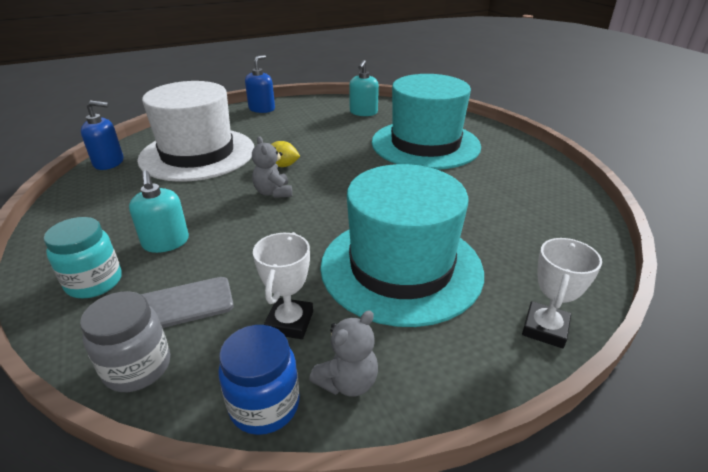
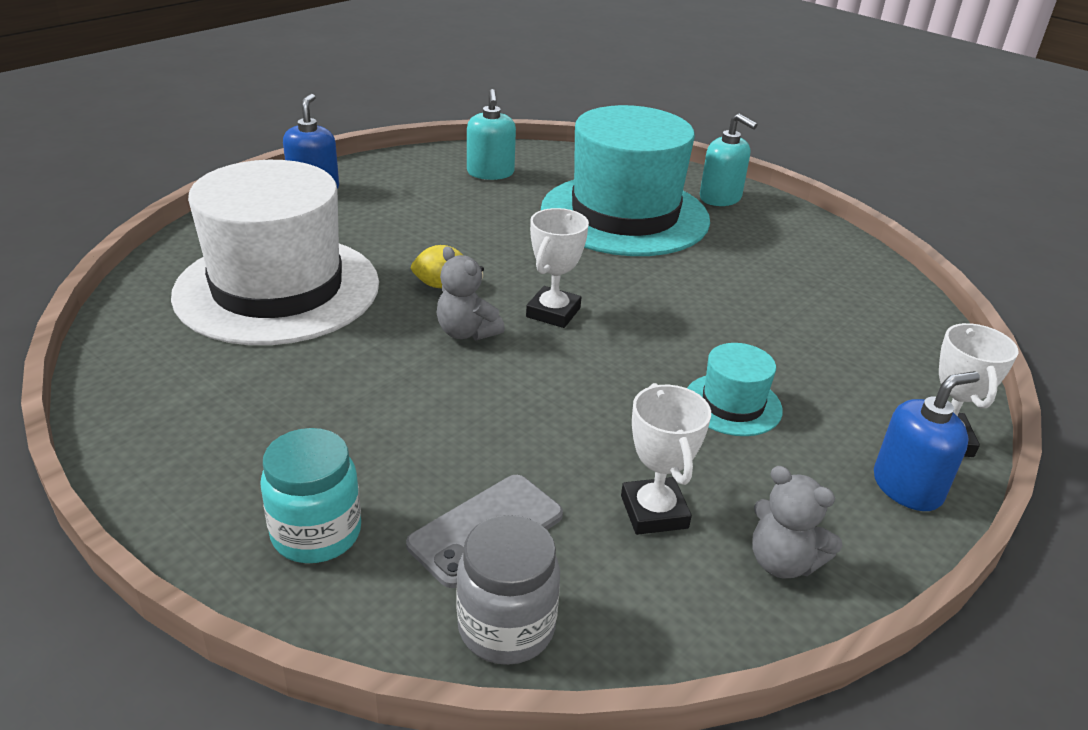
camera: 25 degrees left, 0 degrees up
(109, 162) = (124, 332): blue soap dispenser -> blue soap dispenser (907, 487)
(166, 242) = (371, 446): turquoise soap dispenser -> turquoise soap dispenser (720, 198)
(264, 405) = (711, 619): blue jar -> none
(333, 191) = (553, 312): none -> white trophy
(347, 381) = (782, 562): grey teddy bear -> grey teddy bear turned 105 degrees clockwise
(401, 267) = (732, 404): turquoise hat -> turquoise hat, size x0.43

